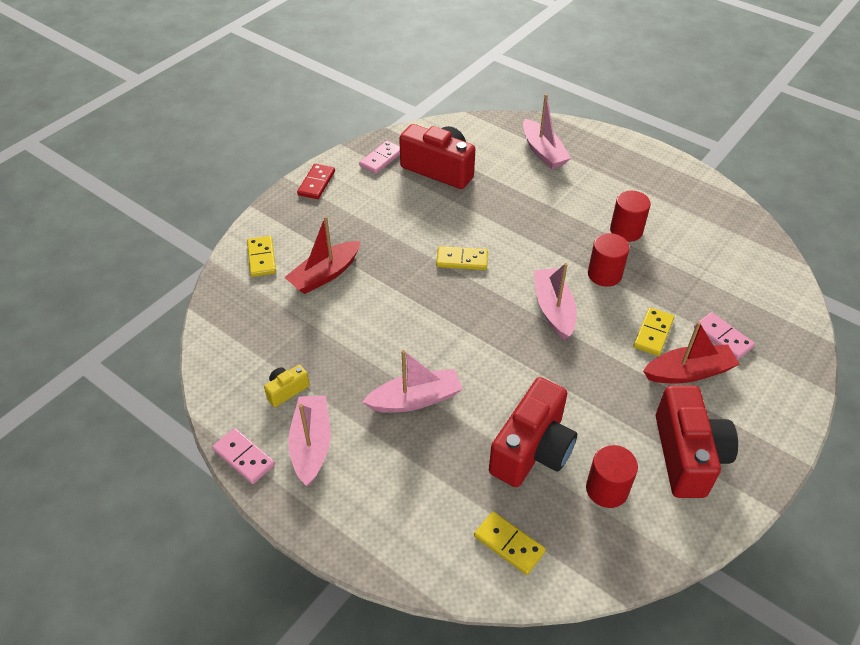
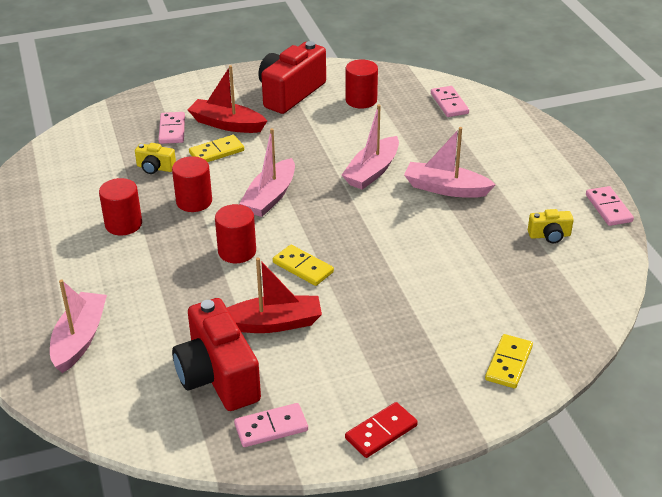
camera: 145 degrees left, 10 degrees down
(311, 445) = (549, 195): pink boat -> pink boat (372, 171)
(325, 275) = (451, 314): red boat -> red boat (273, 323)
(509, 544) = (449, 103): yellow domino -> pink domino
(521, 249) = (237, 251): none -> red cylinder
(532, 449) = (387, 132): red camera -> none
(676, 289) = (155, 168): none -> yellow camera

